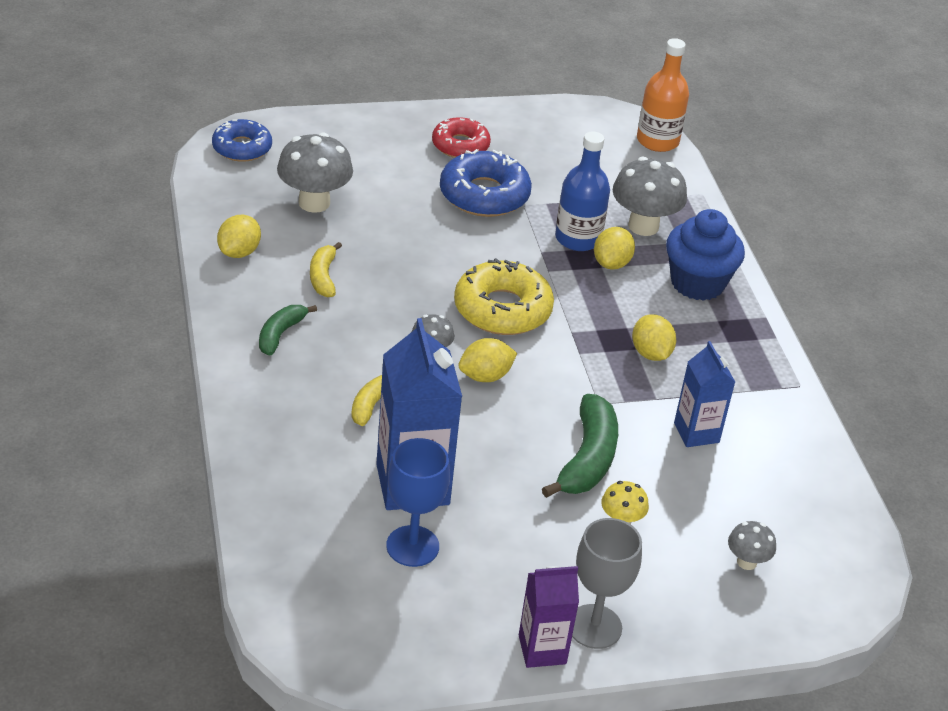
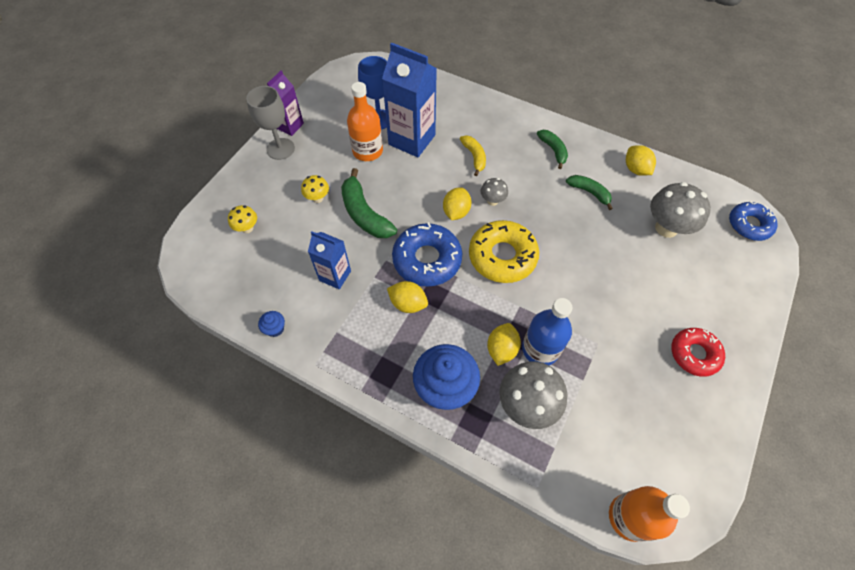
camera: 135 degrees right, 20 degrees up
(323, 277) = (589, 192): yellow banana -> green banana
(484, 195) = (623, 327): blue donut -> blue donut (427, 260)
(486, 521) = (367, 151): none -> orange bottle
(611, 263) = (501, 349): yellow lemon -> yellow lemon turned 45 degrees clockwise
(746, 562) = (247, 228): grey mushroom -> yellow mushroom
(812, 441) = (275, 329): none -> blue cupcake

